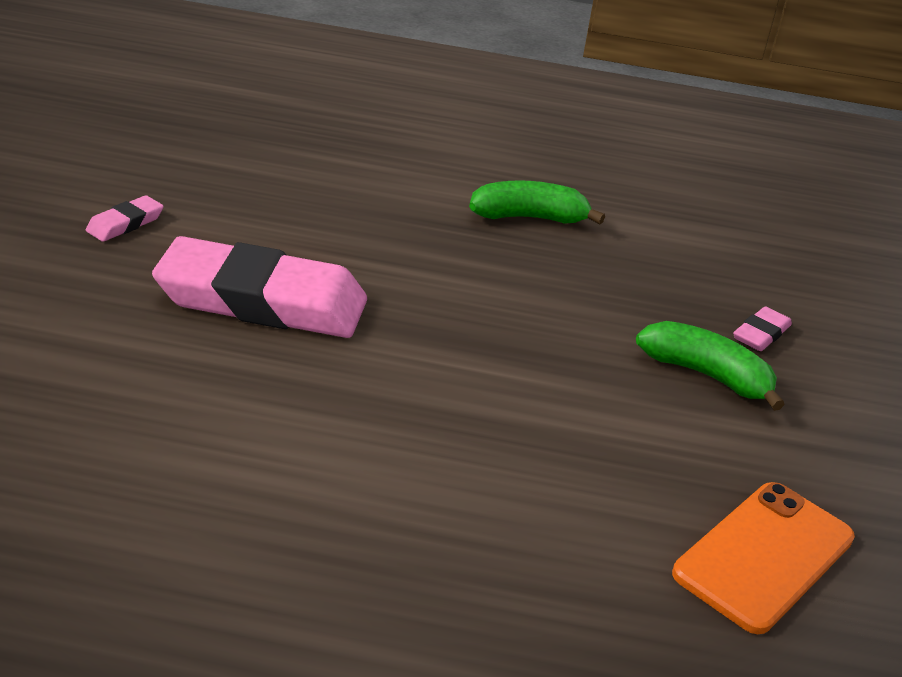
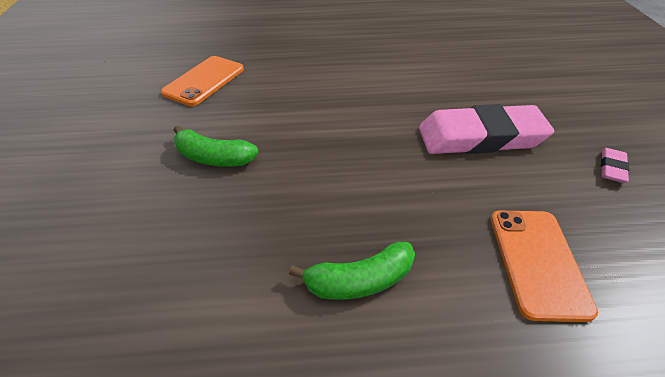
camera: 170 degrees right, 10 degrees up
(335, 186) = (538, 262): none -> orange phone
(761, 334) = (166, 201): pink eraser -> none

